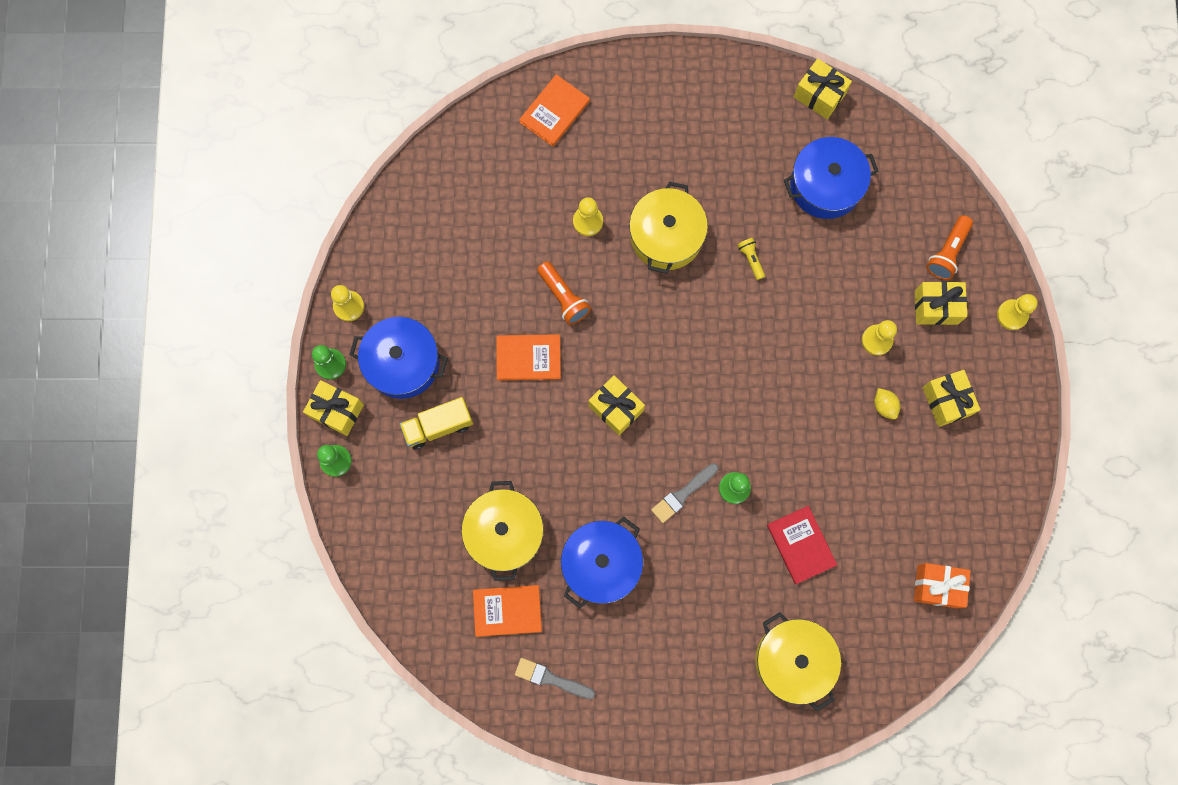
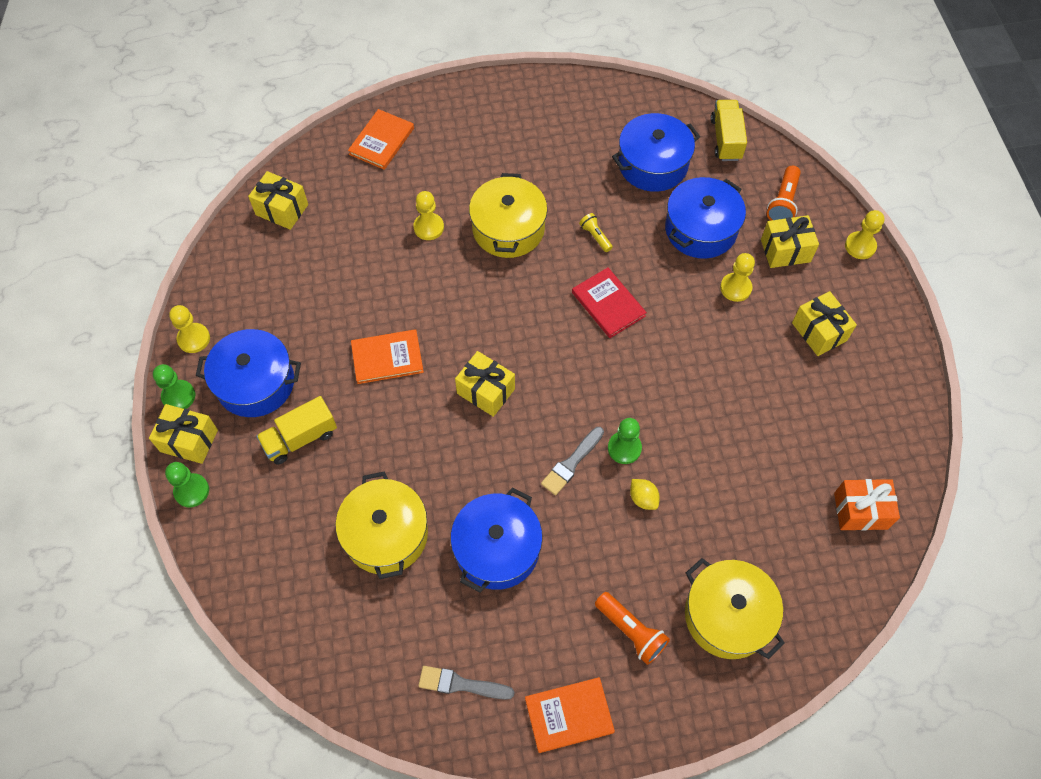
camera: 10 degrees left, 15 degrees down
(507, 610) = (400, 617): orange book -> orange book (569, 715)
(563, 297) = (415, 297): orange flashlight -> orange flashlight (631, 631)
(801, 545) = (707, 493): red book -> red book (608, 304)
(819, 95) = (629, 94): yellow gift -> yellow gift (282, 209)
(857, 269) = (701, 229): none -> blue pot
(884, 406) = (758, 346): yellow lemon -> yellow lemon (643, 498)
(907, 168) = (726, 139): none -> yellow truck

